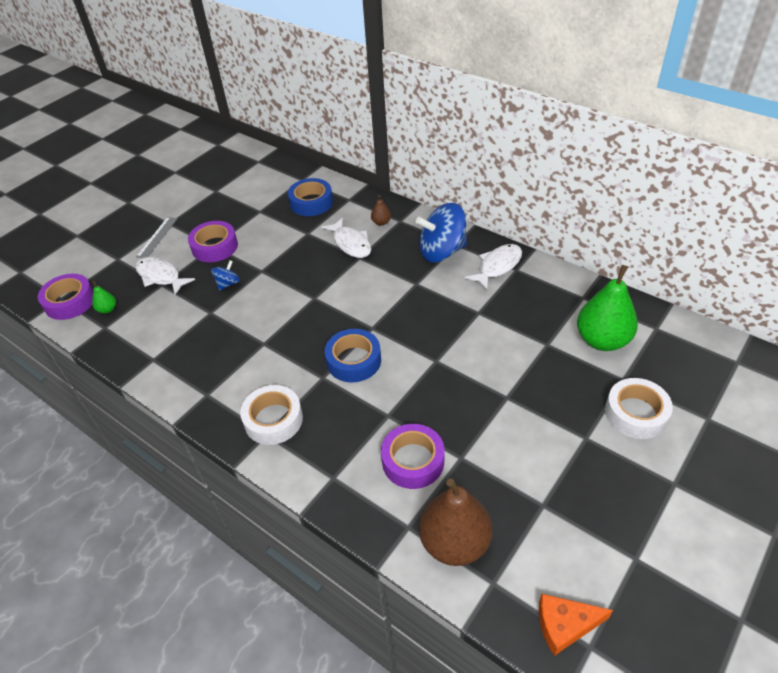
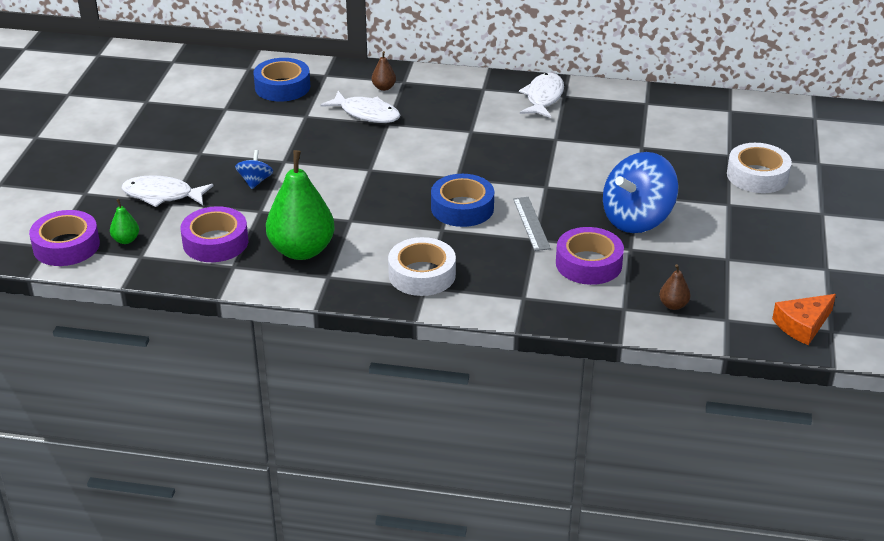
camera: 30 degrees left, 10 degrees down
(157, 237) = (116, 161): grey ruler -> grey ruler (531, 223)
(215, 247) = (203, 153): purple tape -> purple tape (215, 242)
(442, 251) = (474, 98): blue spinning top -> blue spinning top (637, 219)
(454, 542) = (673, 305): brown pear -> brown pear, size x0.43
(602, 340) = (689, 131): green pear -> green pear (302, 250)

